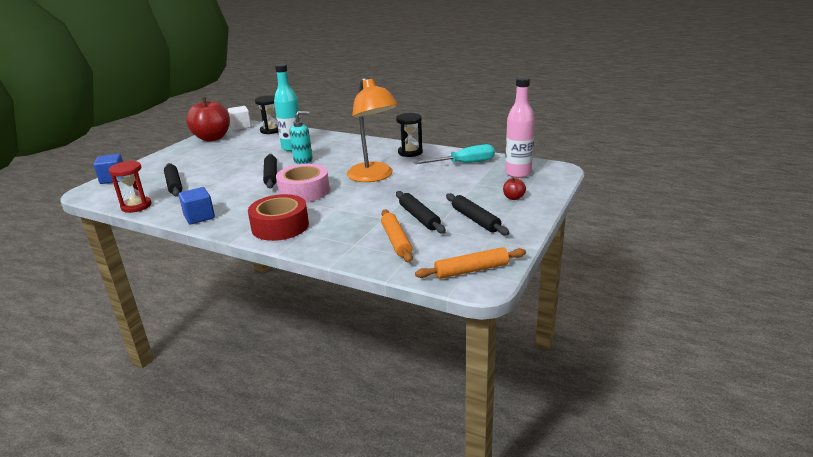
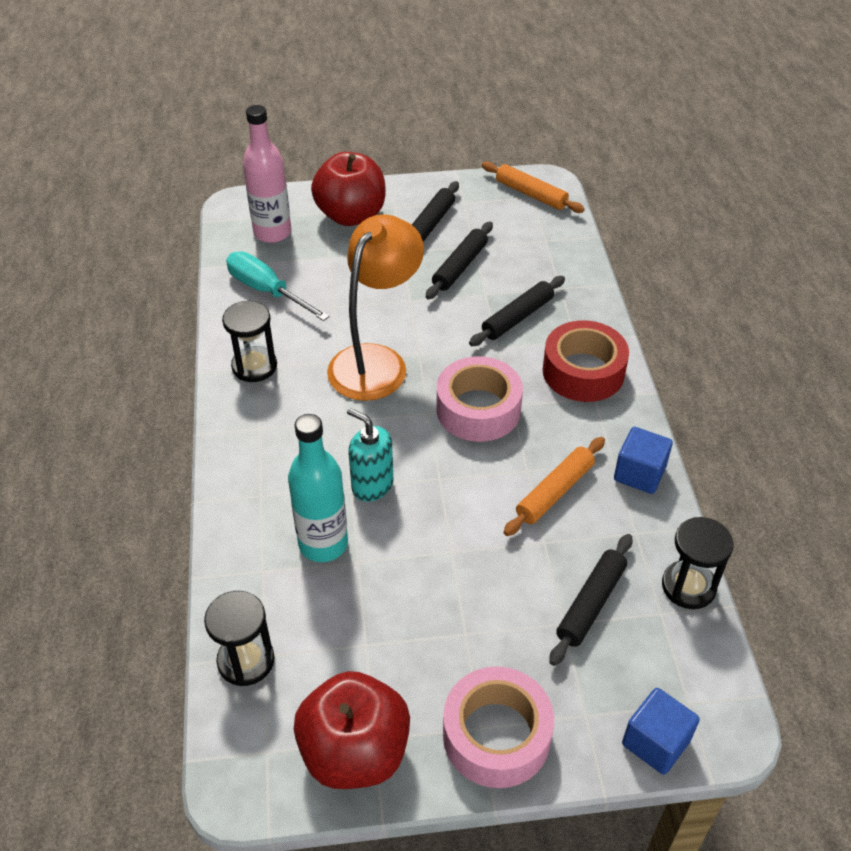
camera: 125 degrees left, 20 degrees up
(136, 206) = (688, 586): red hourglass -> black hourglass
(172, 156) = (496, 735): none -> pink tape
(241, 126) = (248, 756): white cube -> none
(271, 176) = (459, 488): black rolling pin -> black rolling pin (517, 317)
(396, 241) = (525, 261): orange rolling pin -> orange rolling pin (555, 492)
(513, 198) = (351, 215): red apple -> red apple, size x2.45

